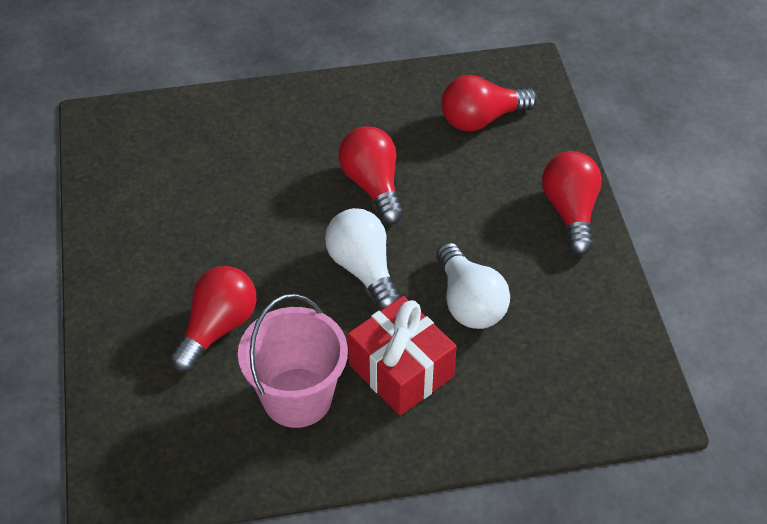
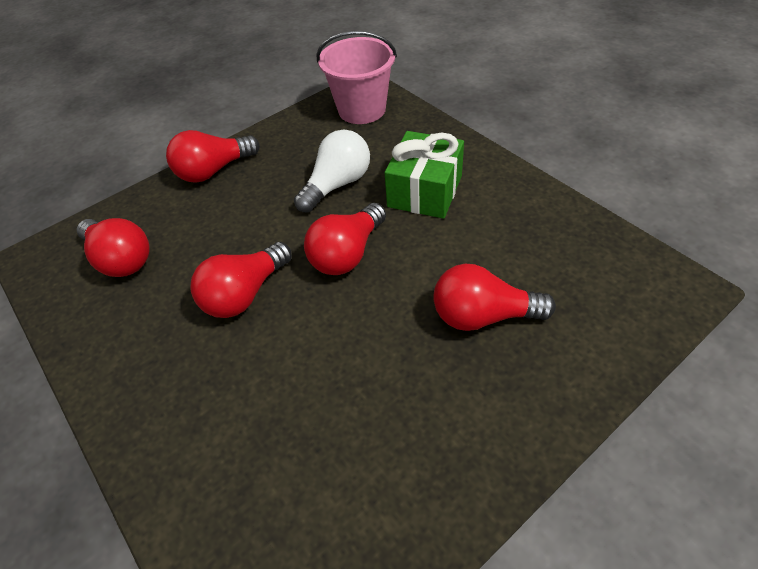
camera: 115 degrees left, 0 degrees up
(297, 397) = (497, 231): pink bucket -> pink bucket (362, 109)
(363, 269) = (347, 254): white light bulb -> red light bulb
(401, 370) = (425, 191): red gift -> green gift

